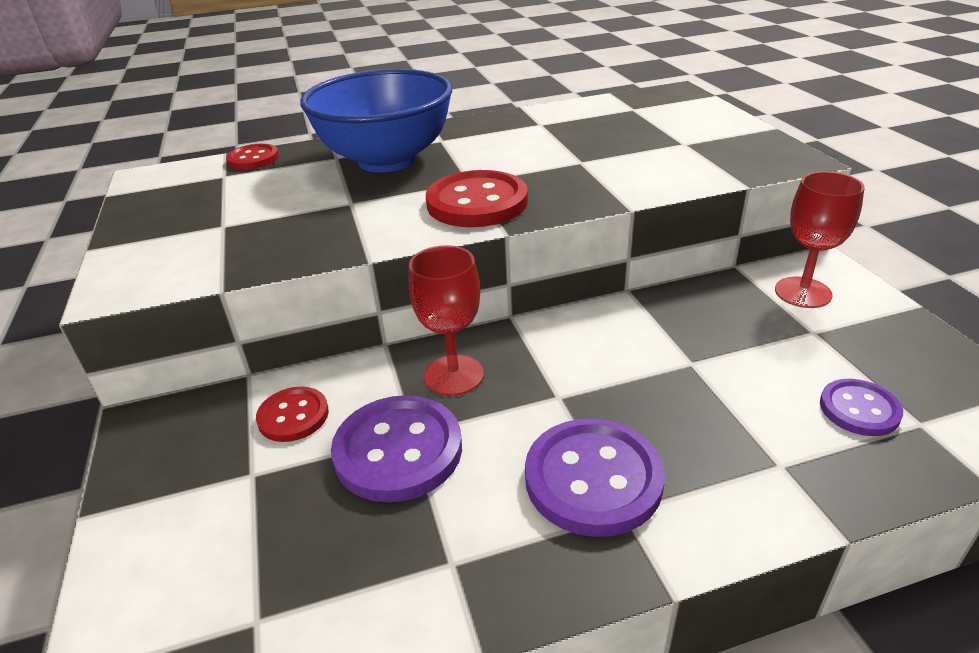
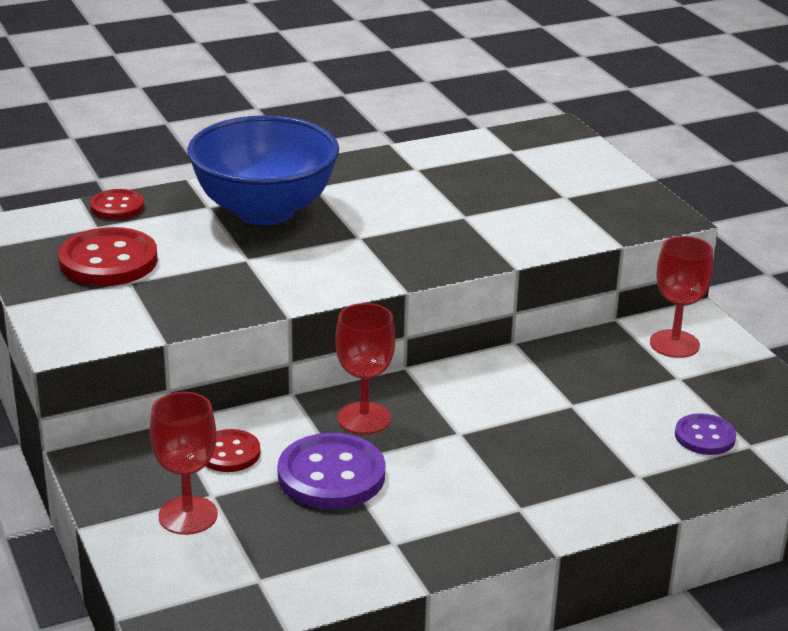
camera: 10 degrees left, 5 degrees down
(211, 504) = (188, 515): none -> red goblet
(477, 202) = (371, 260): red button -> red button (108, 261)
(593, 479) = (494, 489): purple button -> none

